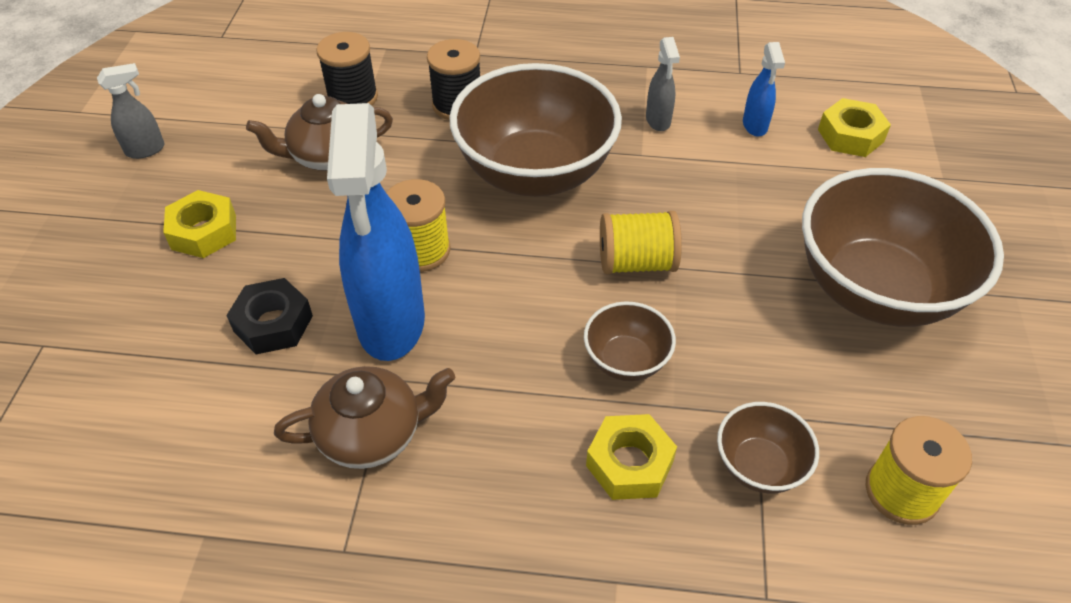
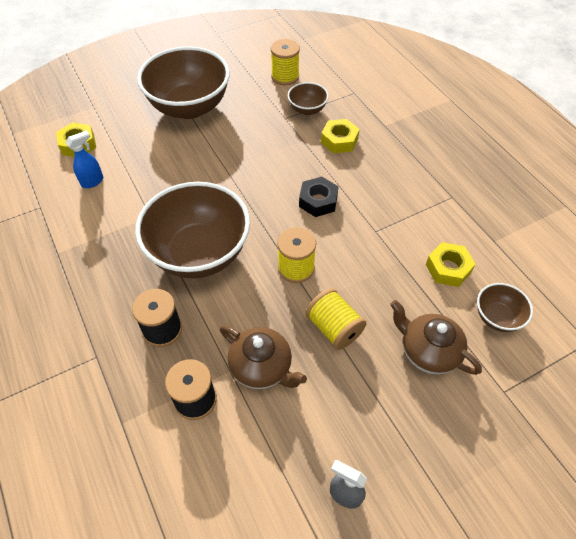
camera: 125 degrees left, 5 degrees up
(204, 232) = (373, 383): yellow nut -> yellow nut (448, 268)
(273, 323) = (393, 296): black nut -> black nut (318, 201)
(372, 433) = (404, 219): brown teapot -> brown teapot (428, 351)
(391, 324) = (349, 249): blue spray bottle -> none
(626, 361) = (293, 162): brown bowl -> brown bowl (497, 317)
(636, 262) = (234, 183): yellow spool -> yellow spool (334, 328)
(658, 121) = (114, 222): grey spray bottle -> none

